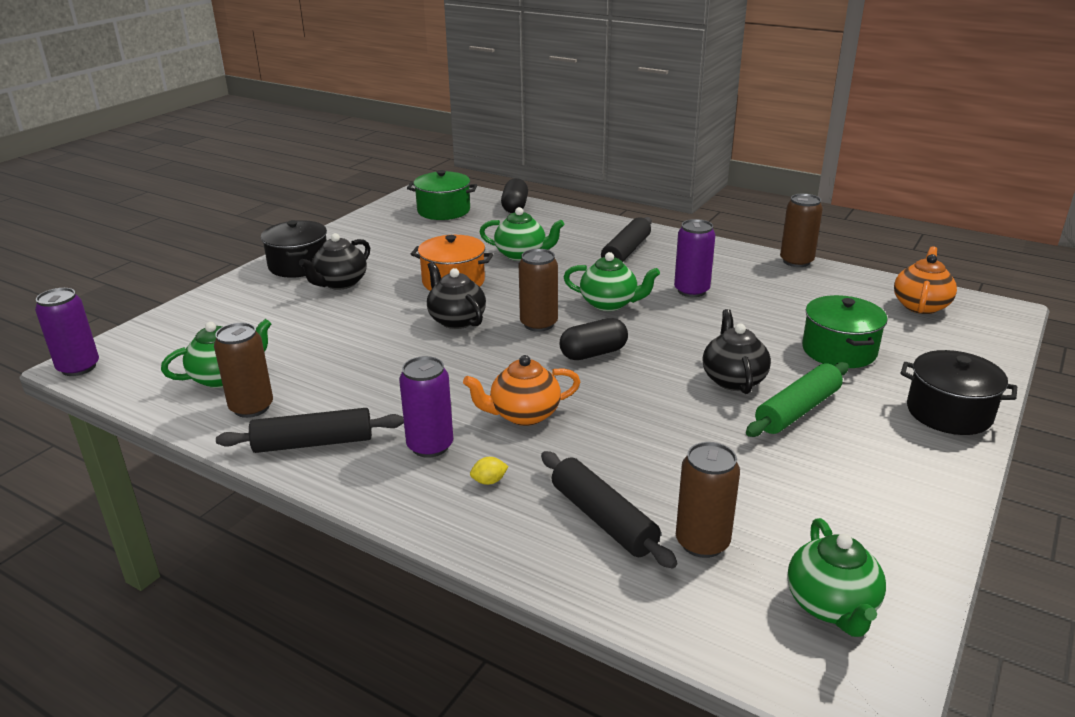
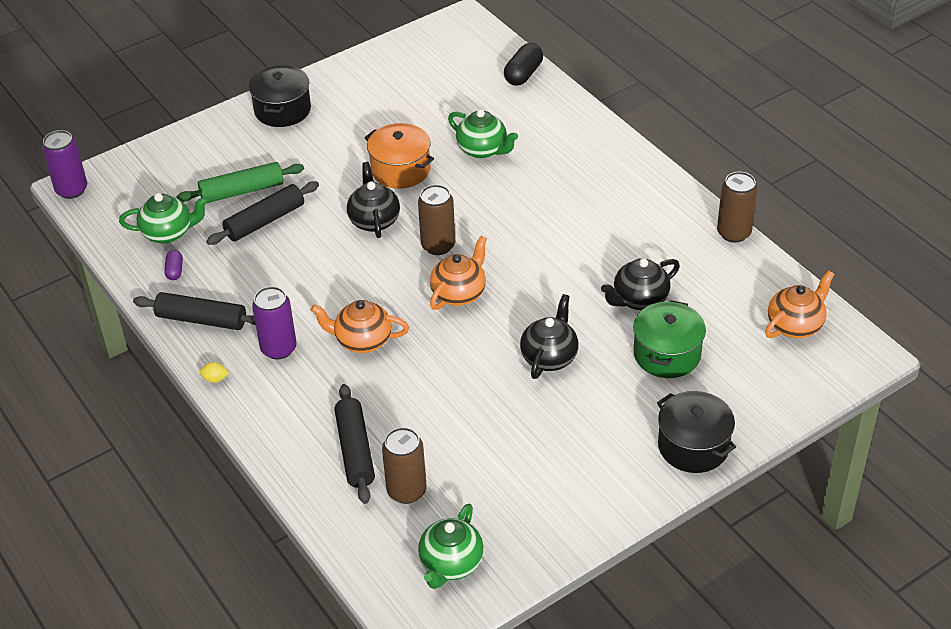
camera: 25 degrees right, 15 degrees up
(251, 407) = (175, 271): brown can -> purple capsule
(340, 283) = (305, 145): black teapot -> black teapot (639, 299)
(443, 210) = (452, 62): green pot -> none
(489, 481) = (300, 393): yellow lemon -> yellow lemon (215, 379)
(593, 353) = (459, 293): black capsule -> orange teapot
(609, 304) = (515, 238): green teapot -> none
(626, 252) = (582, 173): black rolling pin -> black rolling pin (265, 221)
(691, 291) = (600, 243): purple can -> none
(797, 410) = (573, 404): green rolling pin -> green rolling pin (242, 191)

